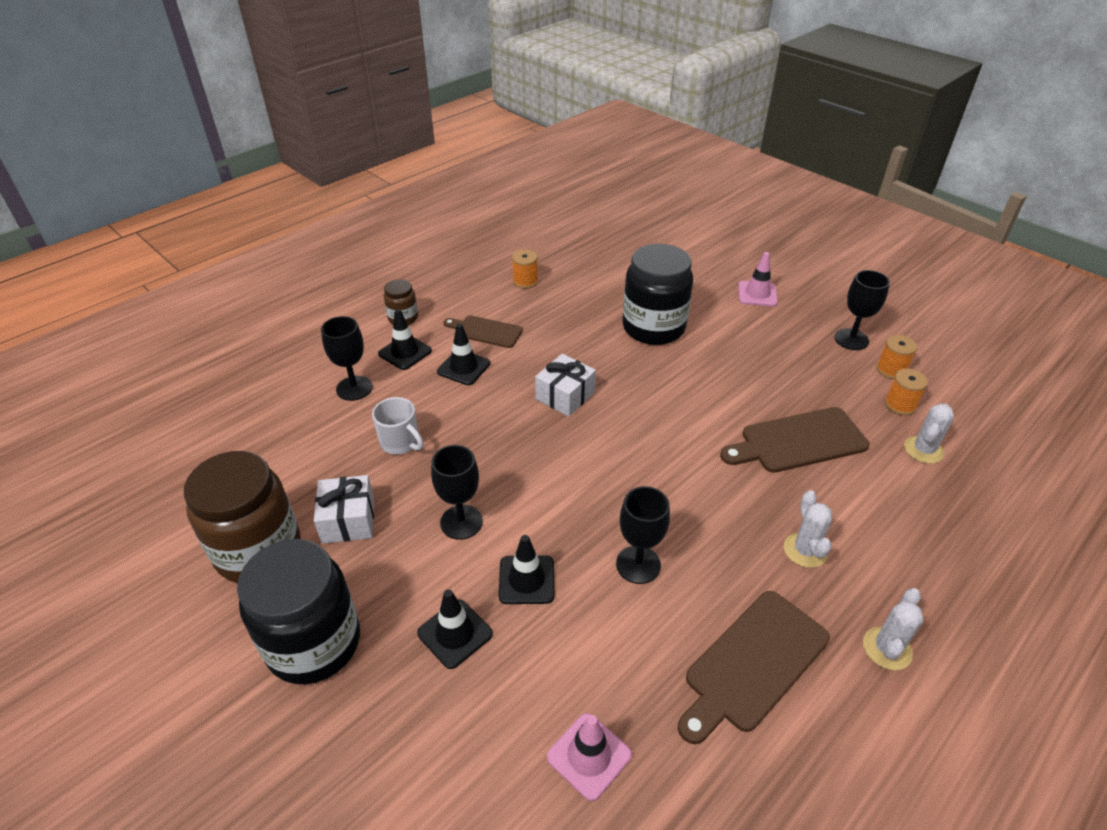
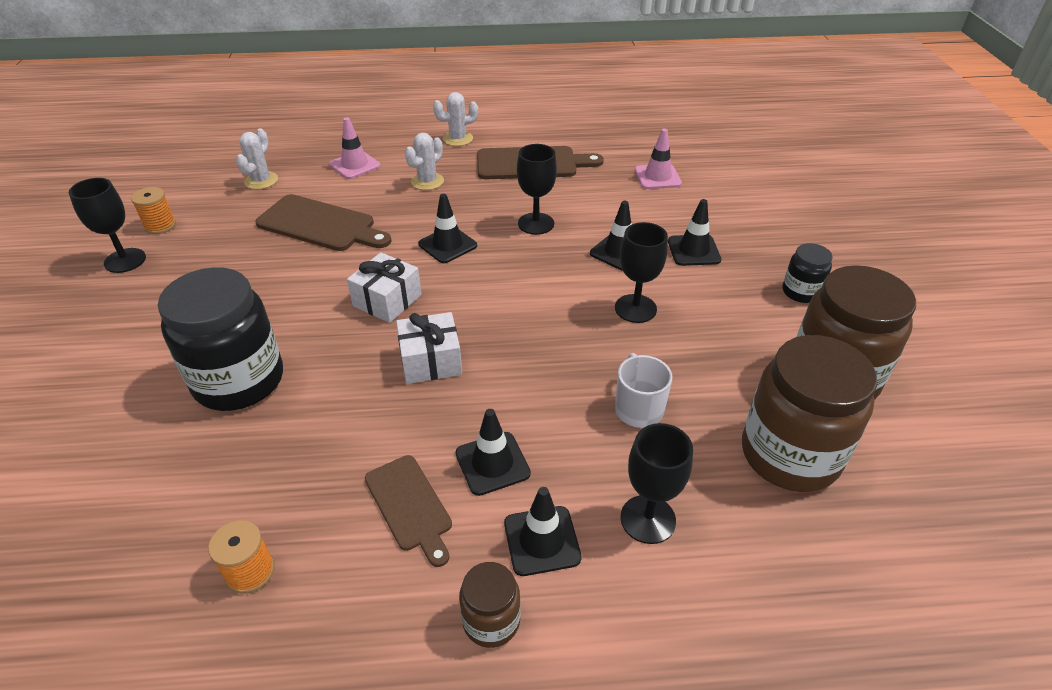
camera: 140 degrees left, 0 degrees up
(278, 469) = (790, 454): none -> brown jar
(314, 643) = (801, 292): black jar -> black jar, size x0.48
(348, 520) = (735, 361): white gift -> white gift (387, 300)
(678, 487) = (447, 245): none -> black traffic cone
(757, 294) = (80, 351): pink traffic cone -> pink traffic cone (355, 165)
(900, 405) = (212, 206): orange spool -> none
(923, 450) = (261, 181): white cactus -> white cactus turned 60 degrees counterclockwise

